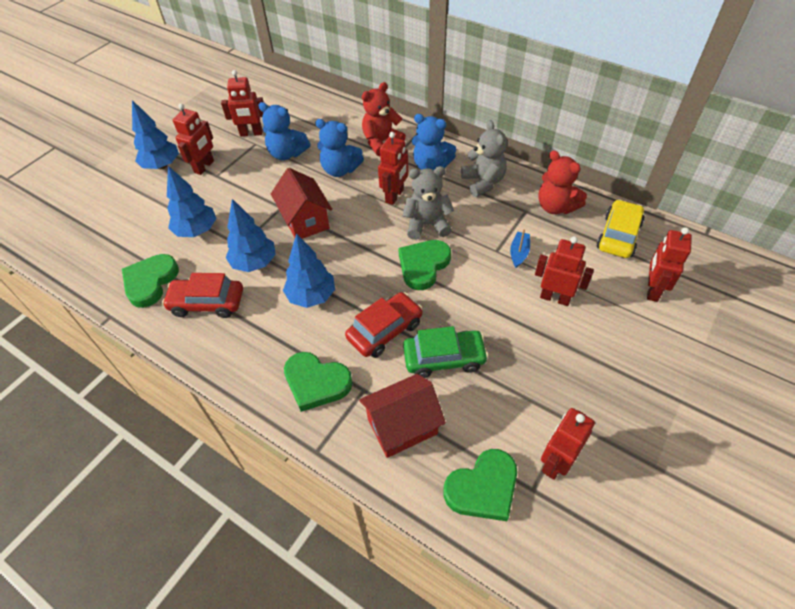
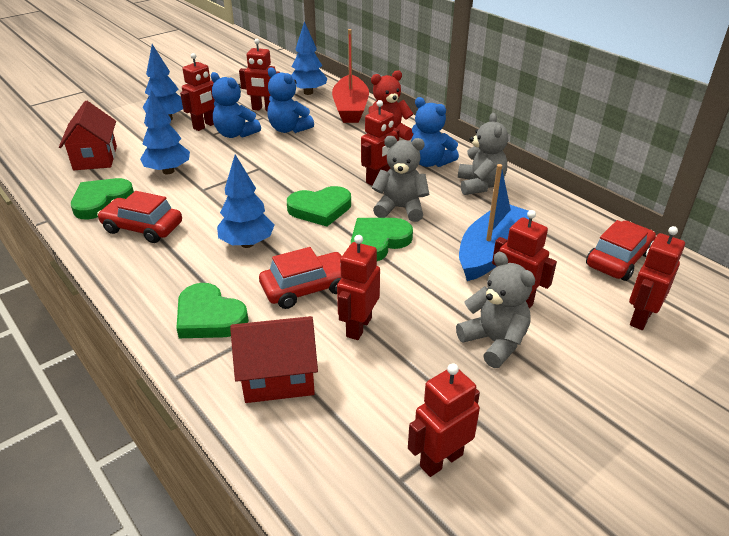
camera: 15 degrees right, 15 degrees down
(254, 263) = (207, 206): blue tree -> blue tree (308, 92)
(305, 221) = (276, 182): red house -> red house (95, 158)
(333, 115) = (350, 108): none -> red boat
(340, 170) = (334, 150): blue teddy bear -> blue teddy bear (235, 134)
(444, 358) = (358, 327): green car -> red robot
(483, 488) = (339, 462): green heart -> green heart (320, 209)
(519, 253) = (491, 252): blue boat -> blue boat, size x2.31
(554, 343) = (494, 342): none -> grey teddy bear
(555, 207) = (553, 220): red teddy bear -> none
(618, 236) = (618, 259): yellow car -> red car

